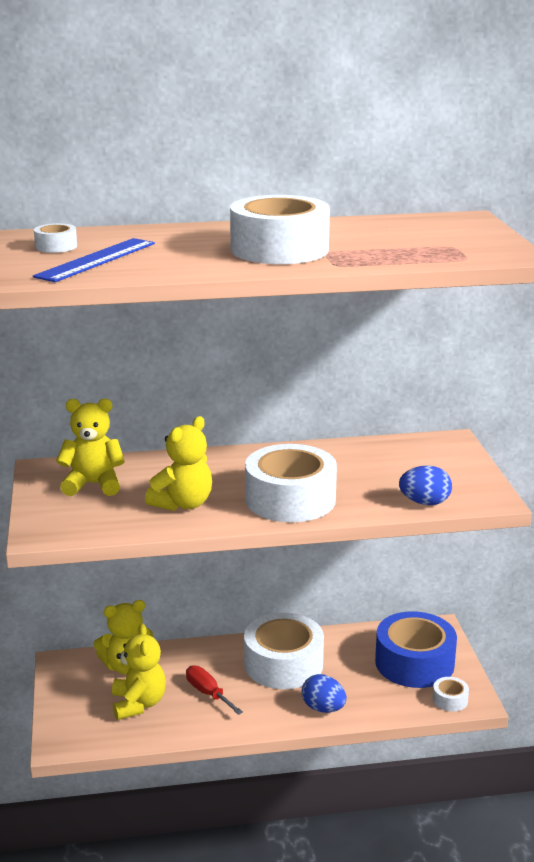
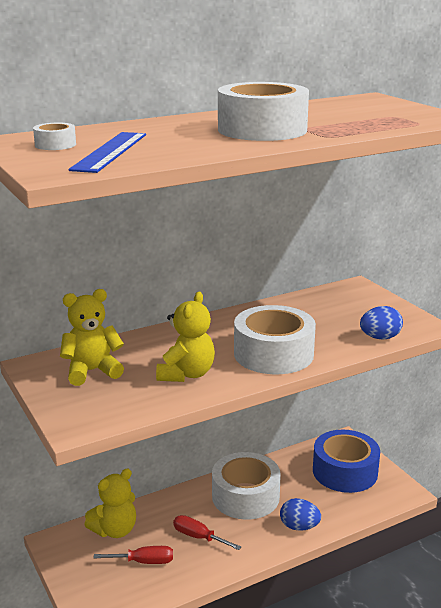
camera: 20 degrees left, 0 degrees up
(138, 704) = (144, 562): yellow teddy bear -> red screwdriver
(450, 700) = (389, 495): white tape -> none

